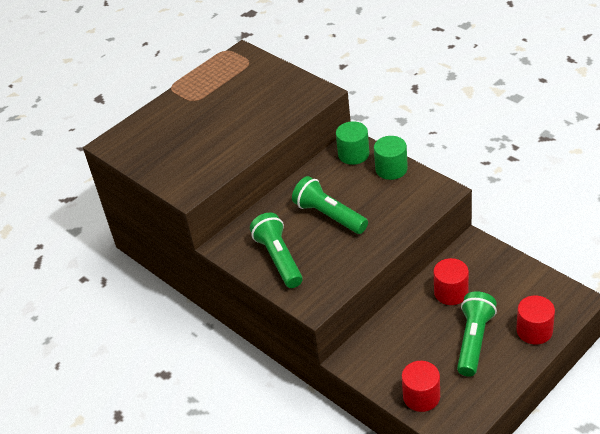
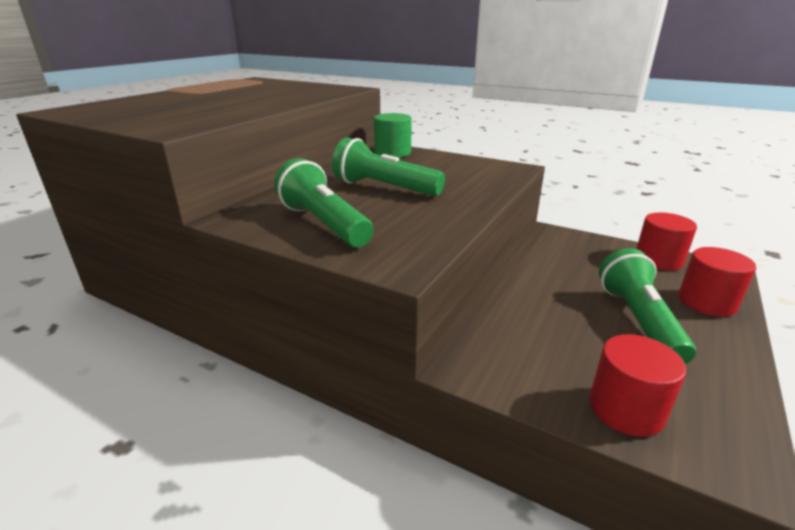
camera: 20 degrees left, 15 degrees down
(391, 169) = (442, 158): green cylinder -> none
(451, 292) = (561, 274): red cylinder -> red cylinder (658, 260)

